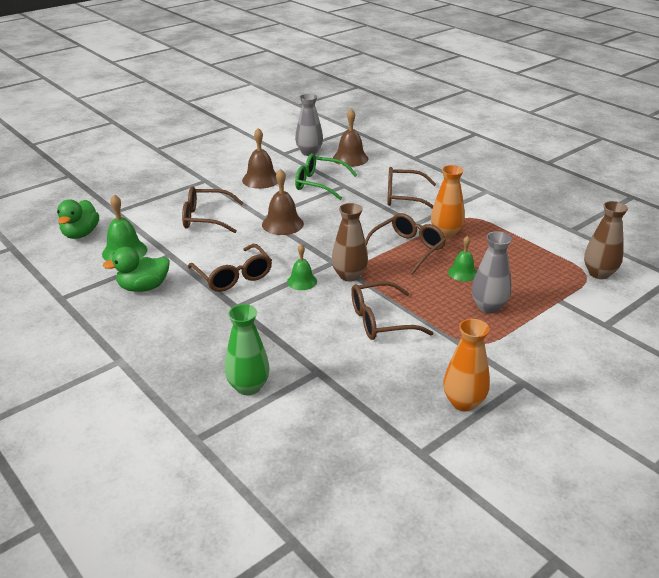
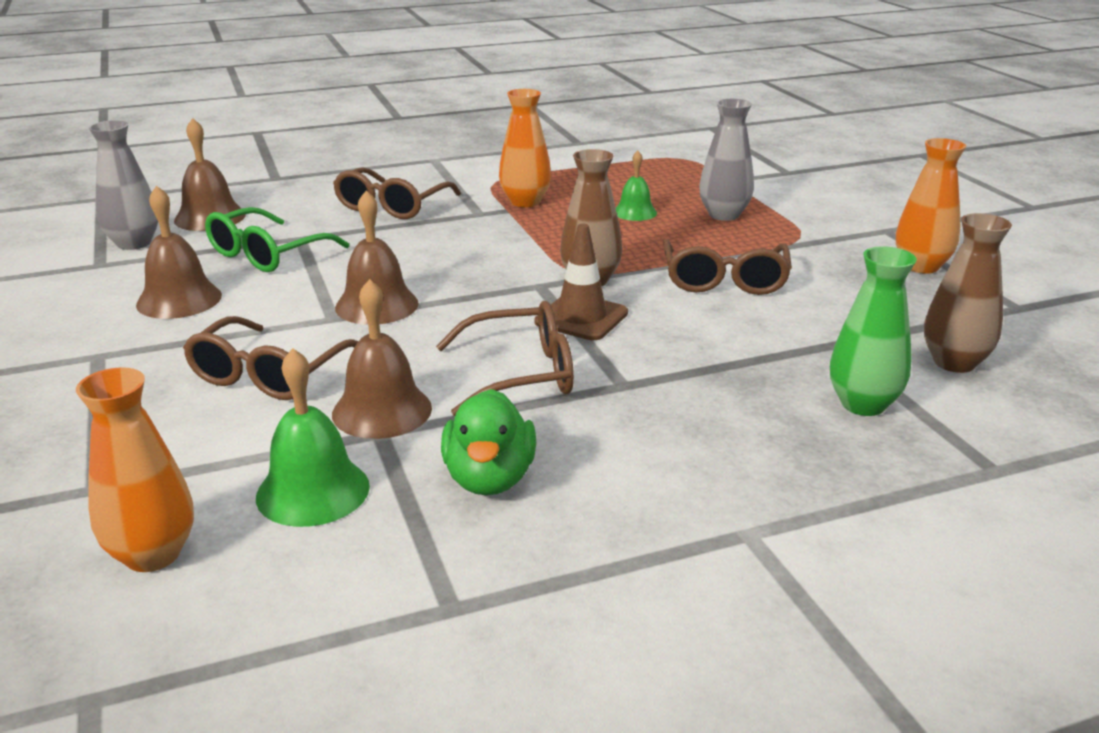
camera: 70 degrees left, 5 degrees down
(80, 234) = (153, 554): green duck -> orange vase
(187, 250) = (382, 410): none -> brown bell
(302, 281) = (581, 318): green bell -> brown traffic cone
(407, 249) = (546, 231): brown glasses -> none
(599, 273) = (684, 152): brown vase -> brown vase (954, 362)

